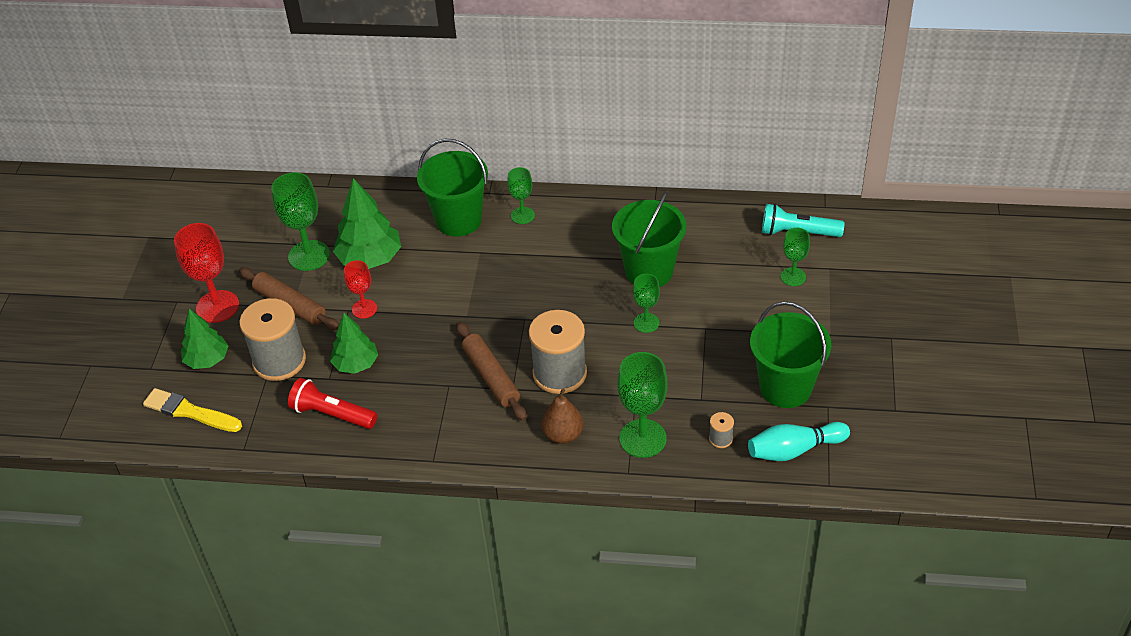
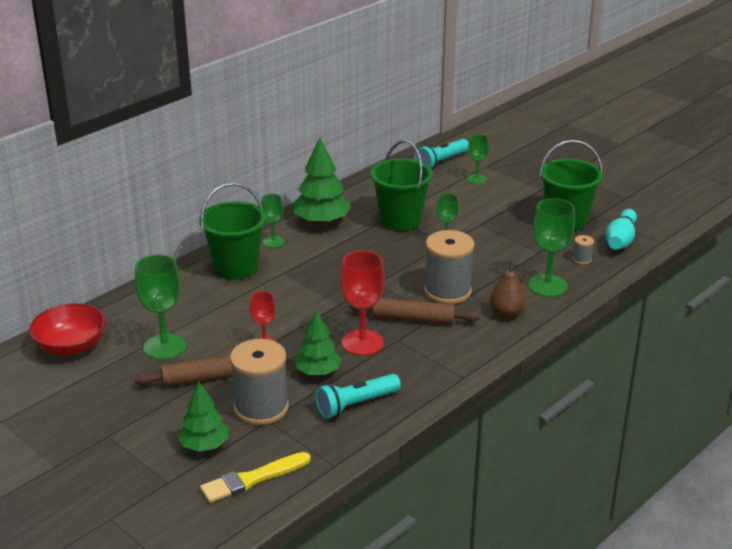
camera: 55 degrees left, 15 degrees down
(217, 306) = (150, 415): red goblet -> red goblet (362, 343)
(264, 207) = (71, 346): none -> red bowl
(332, 414) = (356, 404): red flashlight -> turquoise flashlight
(370, 258) = (214, 320): green tree -> green tree (321, 221)

